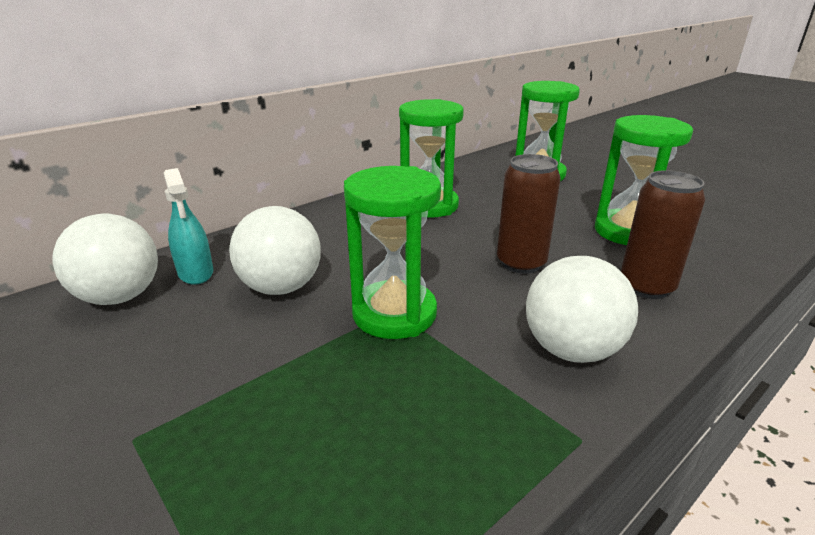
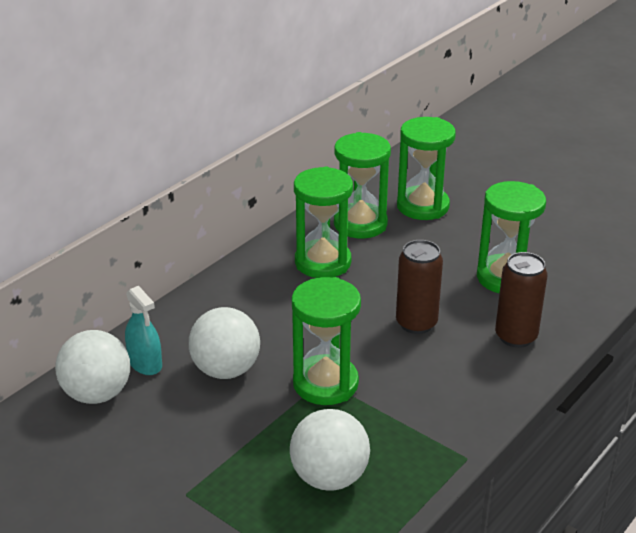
camera: 10 degrees left, 5 degrees up
(475, 182) = (360, 224): none -> green hourglass
(571, 350) = (459, 398): white ball -> white ball (329, 477)

